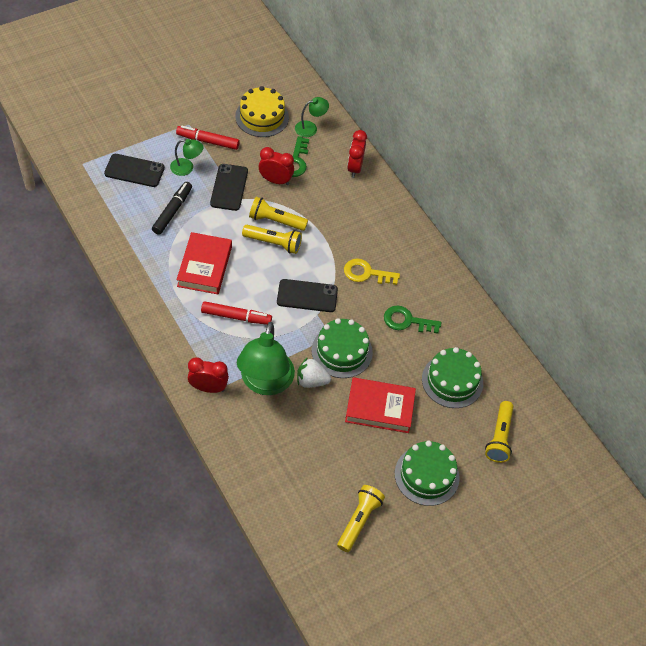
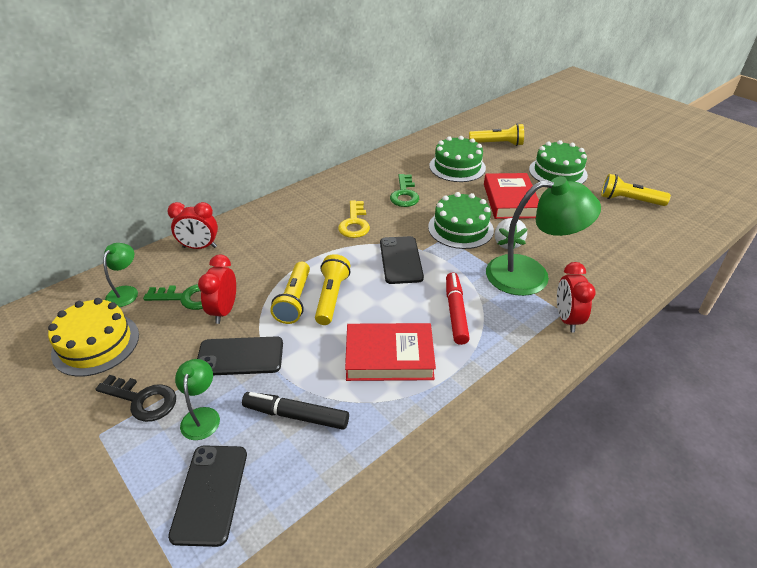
camera: 95 degrees left, 15 degrees down
(208, 141) = (142, 400): red marker -> black key
(310, 128) = (126, 292): green lamp -> green lamp turned 45 degrees clockwise

